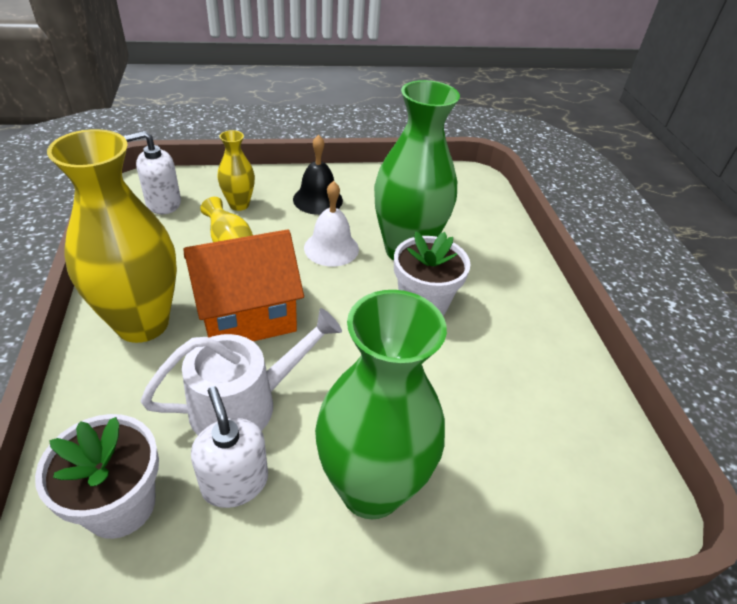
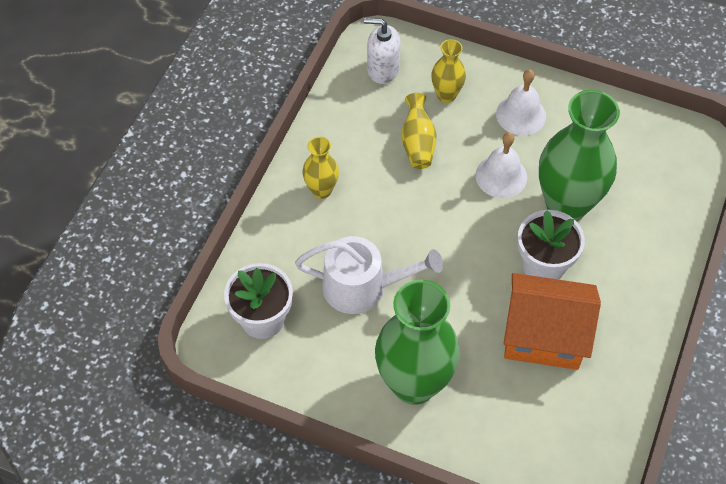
camera: 35 degrees right, 15 degrees up
(142, 323) = (321, 190): yellow vase -> yellow vase, size x0.49
(235, 482) = (333, 338): white soap dispenser -> none
(247, 316) = (398, 216): orange house -> orange house (543, 336)
(318, 199) = (521, 115): black bell -> white bell

